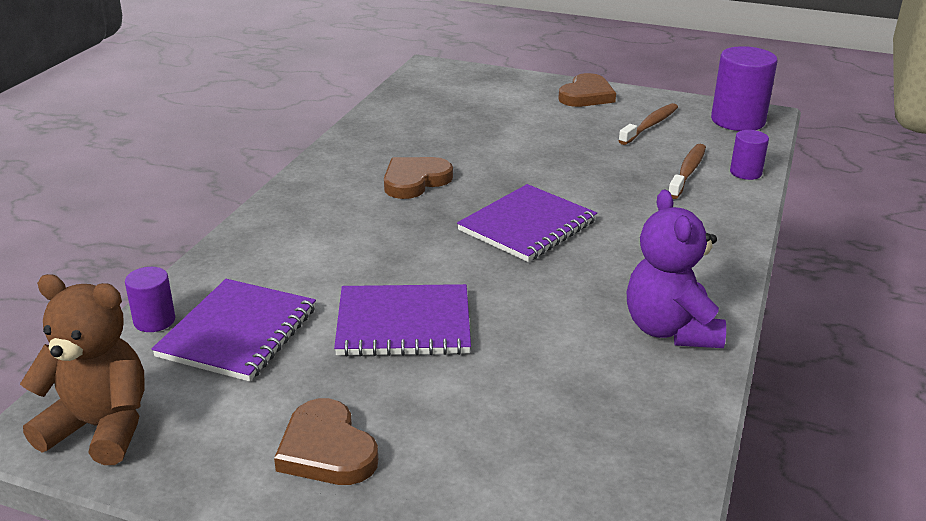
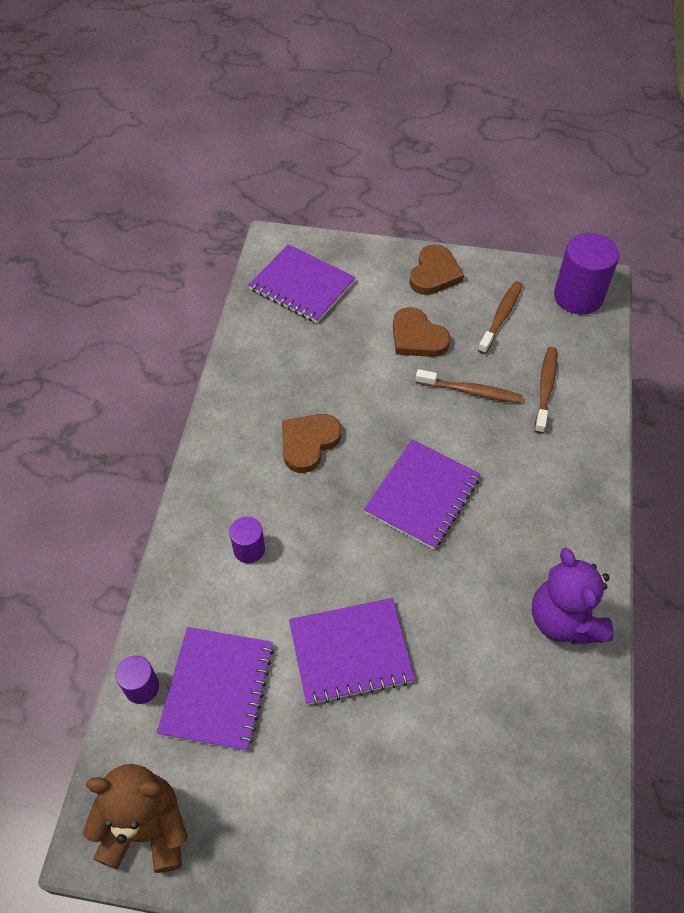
camera: 10 degrees left, 25 degrees up
(326, 449) = (331, 818): brown heart -> brown heart (417, 337)
(447, 91) = (302, 286): none -> purple notebook
(603, 166) = (470, 391): none -> brown toothbrush
(745, 173) = (595, 381): purple cylinder -> purple cylinder (249, 549)

